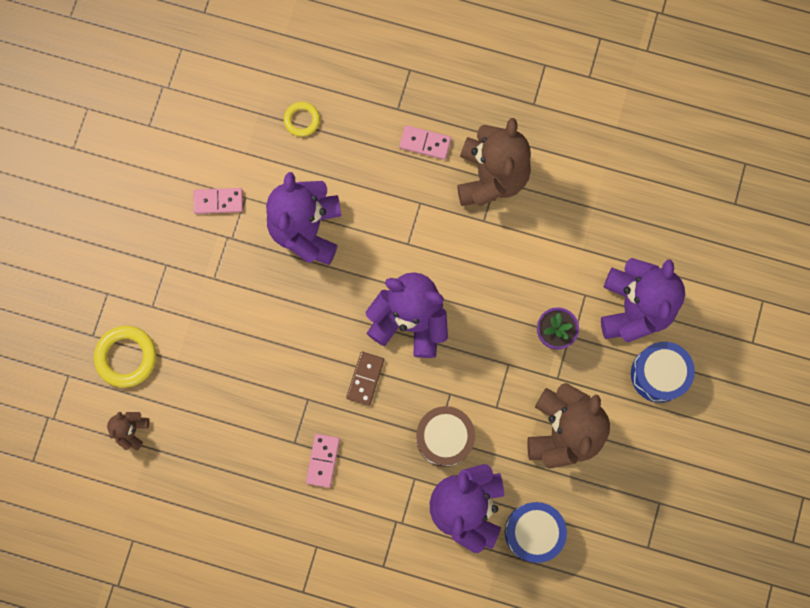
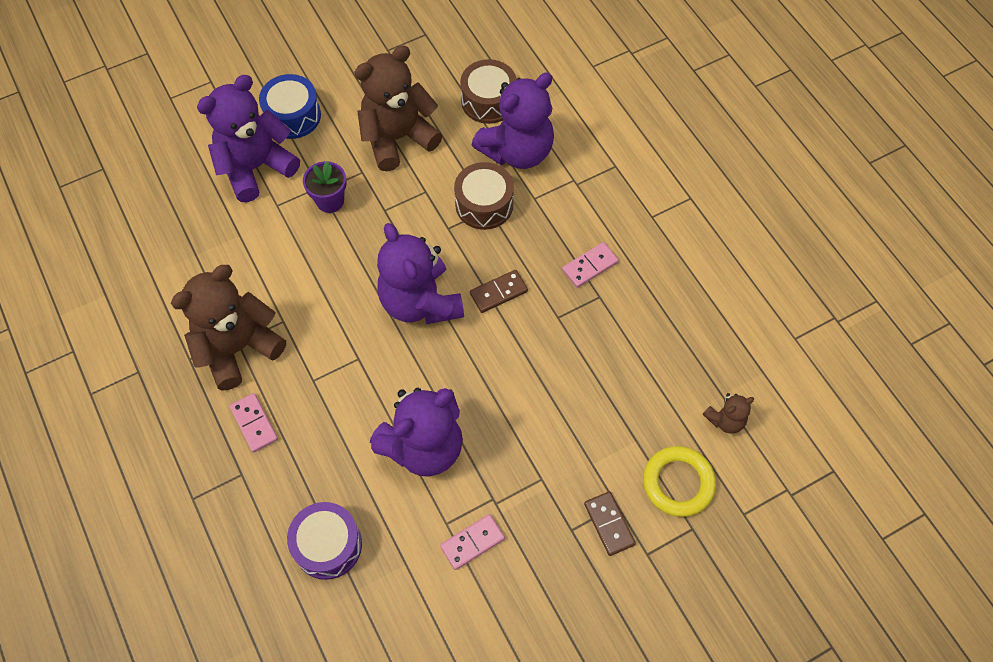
camera: 135 degrees left, 15 degrees down
(146, 290) = (609, 524): none -> brown domino
(218, 201) = (472, 542): pink domino -> pink domino turned 75 degrees counterclockwise
(302, 120) = (328, 545): yellow ring -> purple drum
(533, 532) = (488, 101): blue drum -> brown drum

